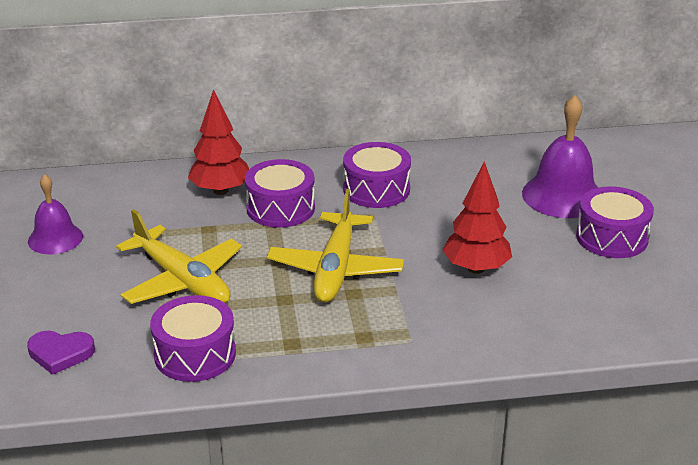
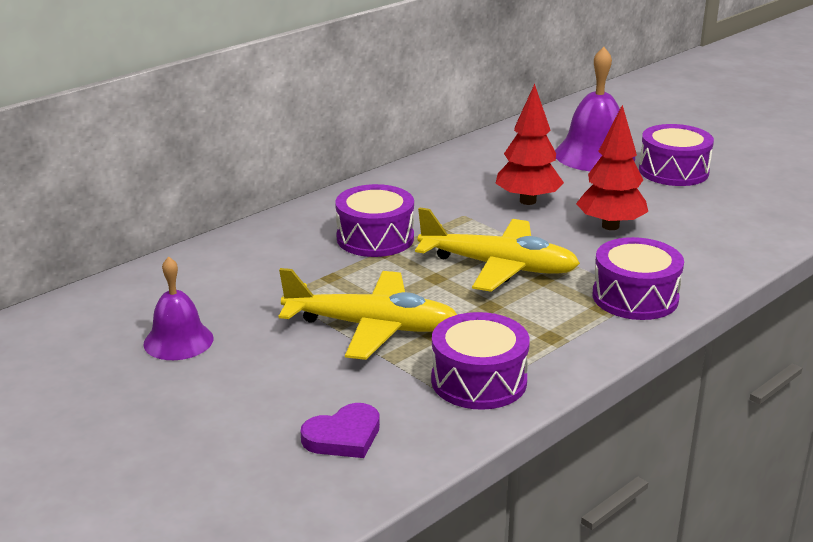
camera: 35 degrees left, 5 degrees down
(220, 191) = (295, 243): red tree -> red tree (528, 201)
(335, 269) = (498, 267): yellow plane -> yellow plane turned 45 degrees counterclockwise
(376, 189) = (439, 197): purple drum -> purple drum (635, 297)

